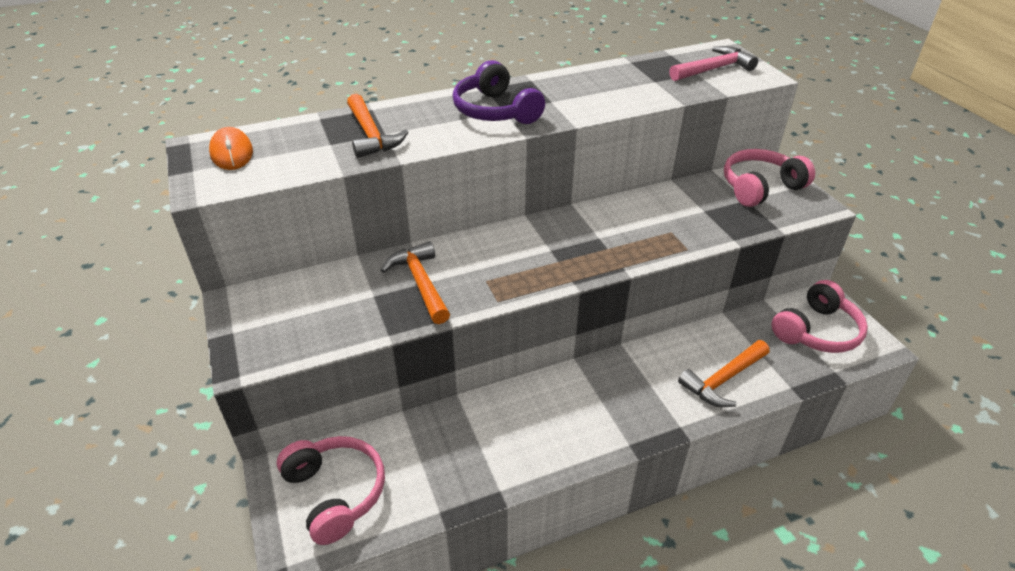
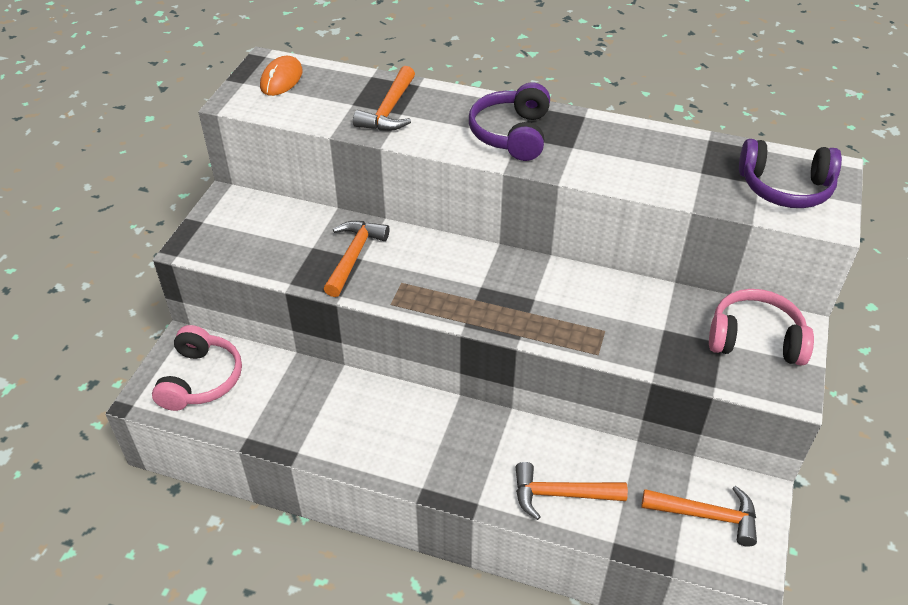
camera: 40 degrees right, 5 degrees up
(714, 69) = (785, 187): pink hammer -> purple headphones
(816, 331) = (707, 515): pink headphones -> orange hammer

